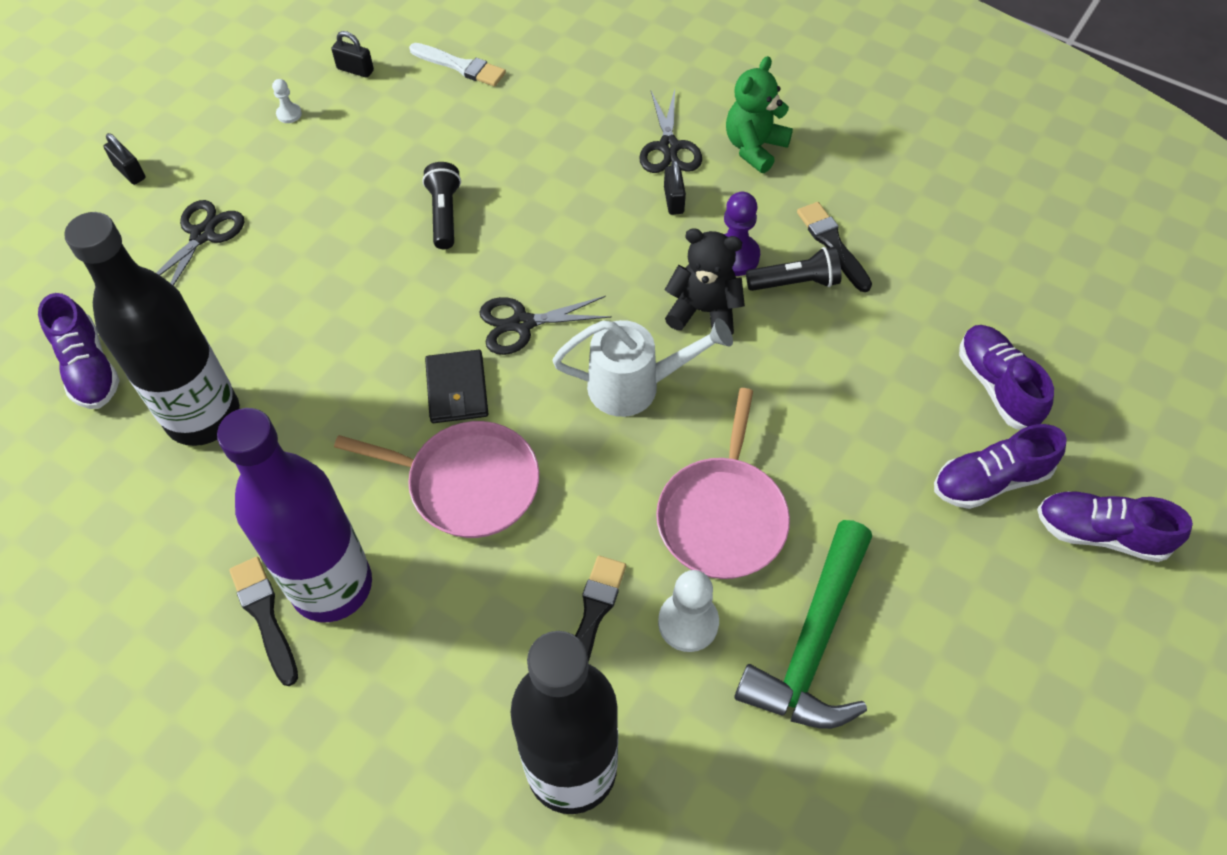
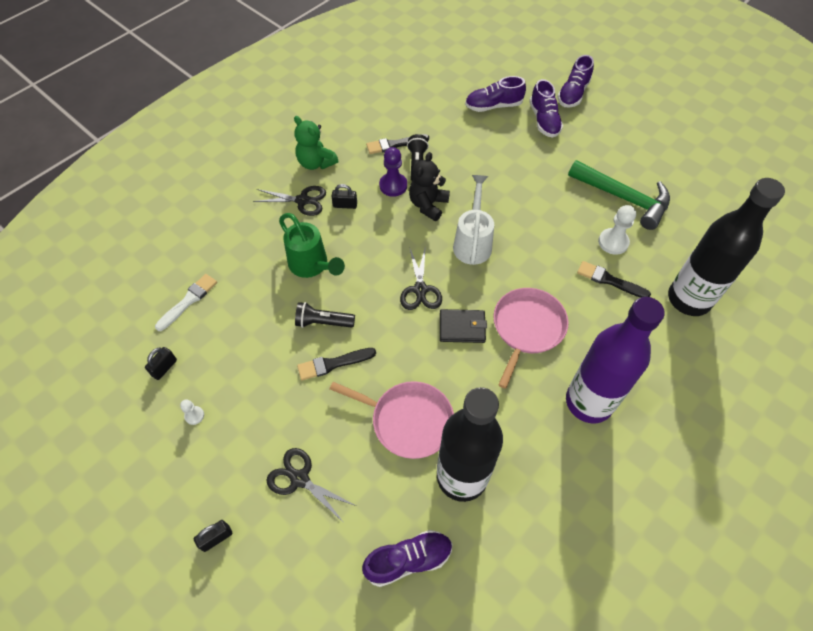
camera: 80 degrees left, 0 degrees up
(265, 616) = (607, 439): black brush -> black brush (333, 364)
(544, 182) = (312, 266): none -> green watering can
(723, 516) = (555, 219): pink pan -> pink pan (408, 421)

